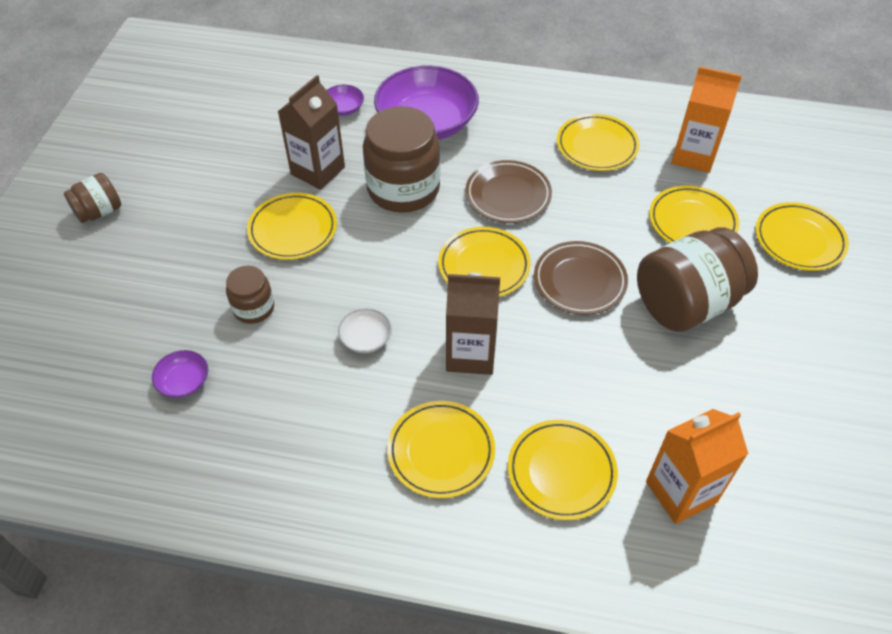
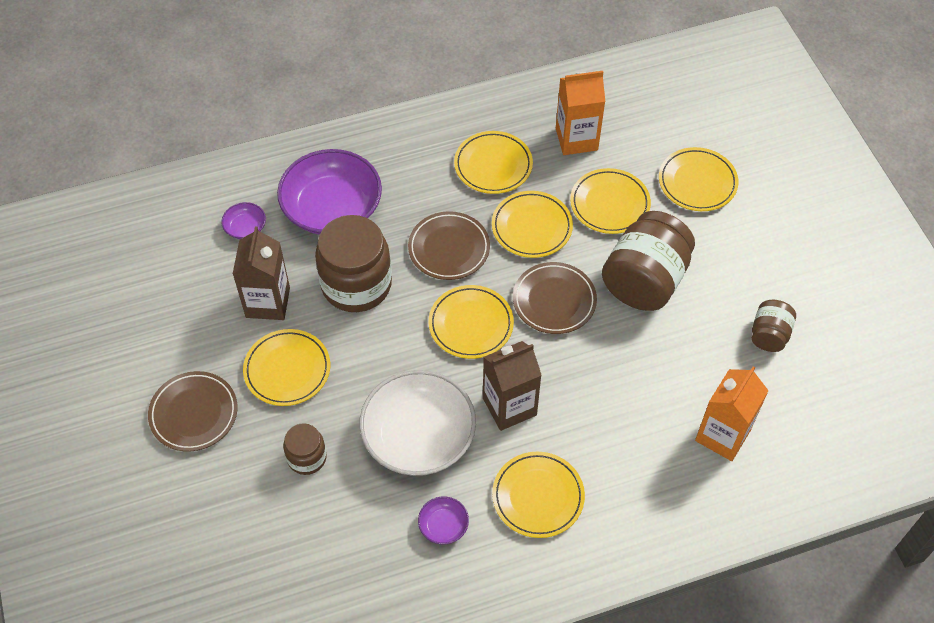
camera: 30 degrees left, 5 degrees up
(99, 212) = (94, 439): brown jar -> brown jar (769, 335)
(184, 381) = (296, 550): purple bowl -> purple bowl (443, 525)
(190, 228) = (194, 413): none -> brown plate
(366, 338) = (418, 436): white bowl -> white bowl, size x2.35
(561, 471) = (633, 465): yellow plate -> yellow plate (531, 227)

